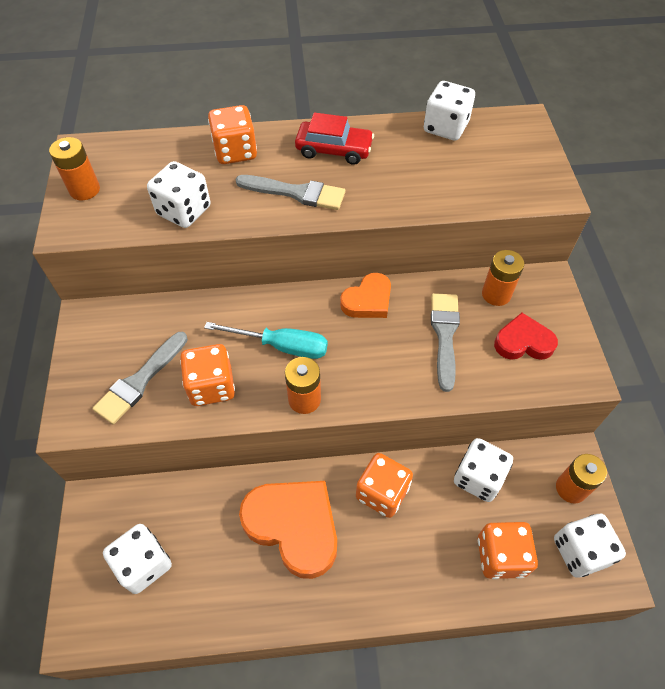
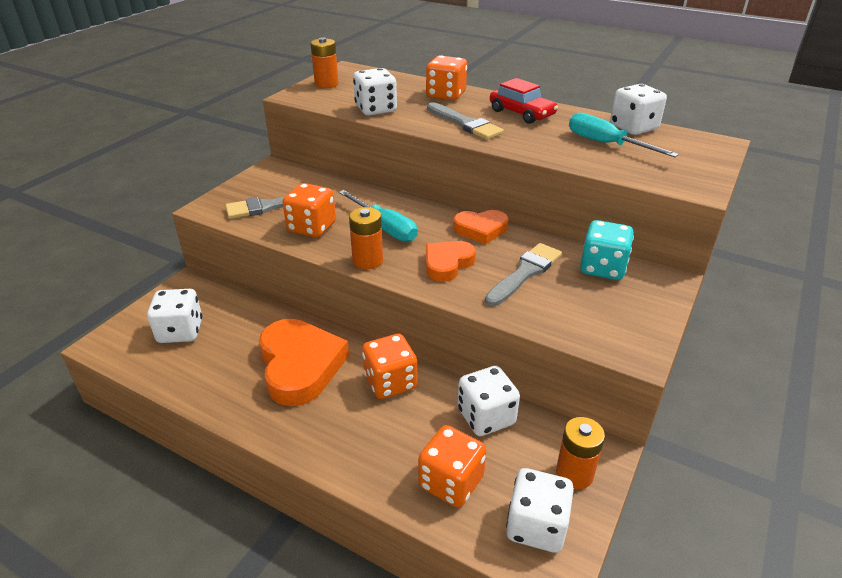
camera: 35 degrees right, 20 degrees down
(375, 361) = (447, 264): none -> orange heart
(442, 164) = (606, 144): none -> turquoise screwdriver
(496, 294) = (602, 268): orange battery -> turquoise dice
(523, 342) = (596, 306): red heart -> none

